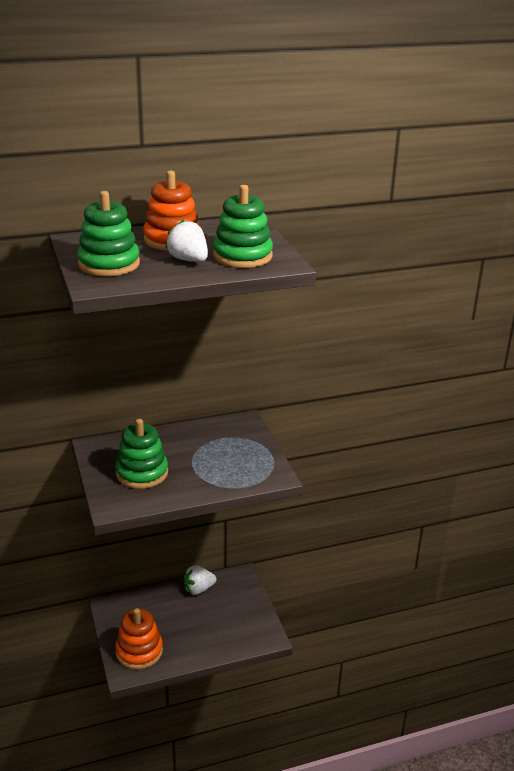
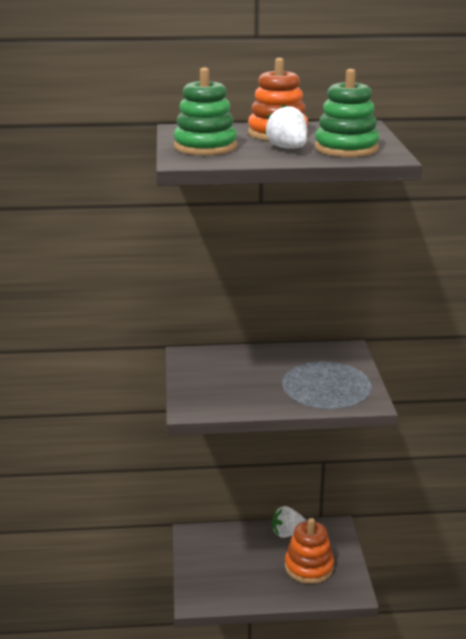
camera: 15 degrees right, 5 degrees down
(139, 651) = (213, 583): orange stacking toy -> orange stacking toy (309, 567)
(142, 473) = (228, 383): green stacking toy -> none

